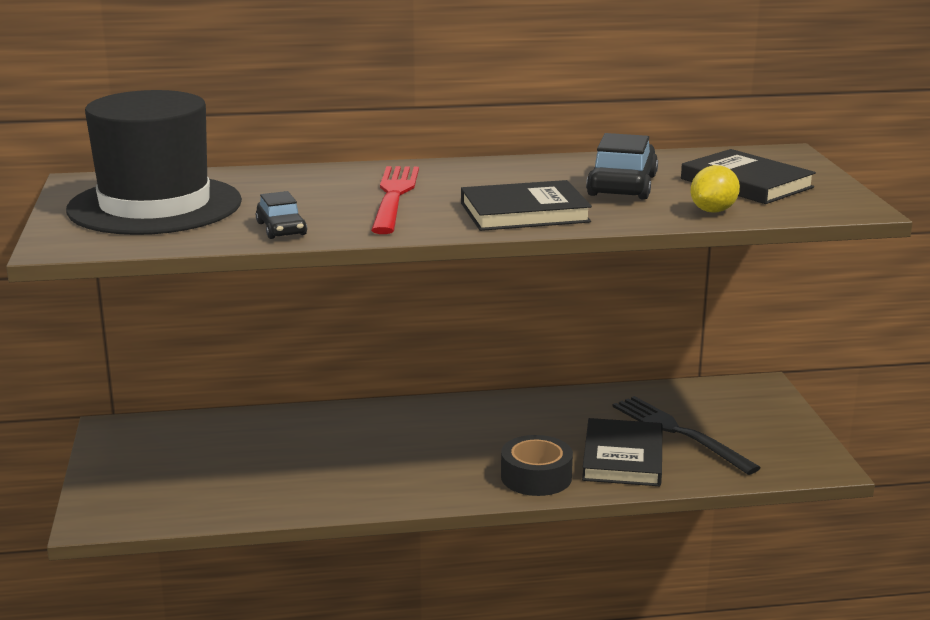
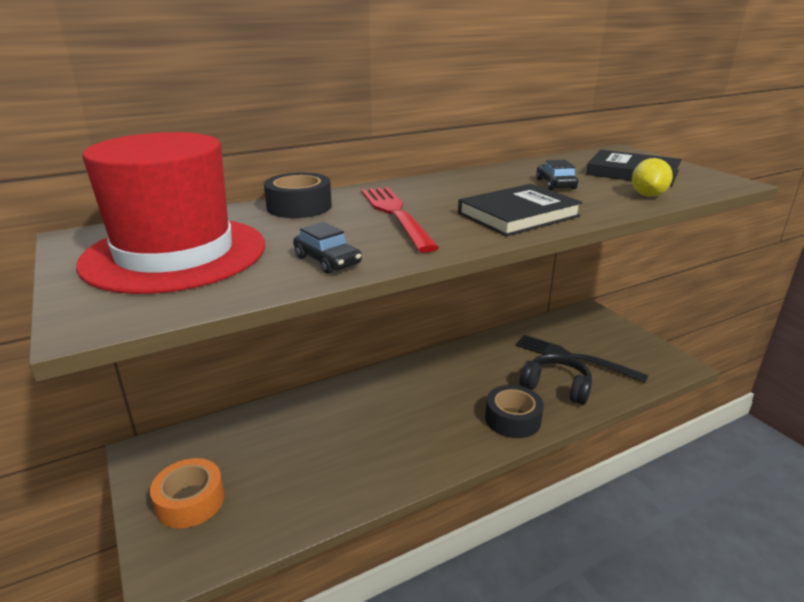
camera: 20 degrees left, 5 degrees up
(140, 476) = (190, 501): none -> orange tape
(155, 206) = (175, 253): black hat -> red hat
(305, 177) = (299, 207): none -> black tape
(622, 185) = (555, 184): black car -> black car, size x0.58
(623, 458) = (556, 387): black book -> black headphones

